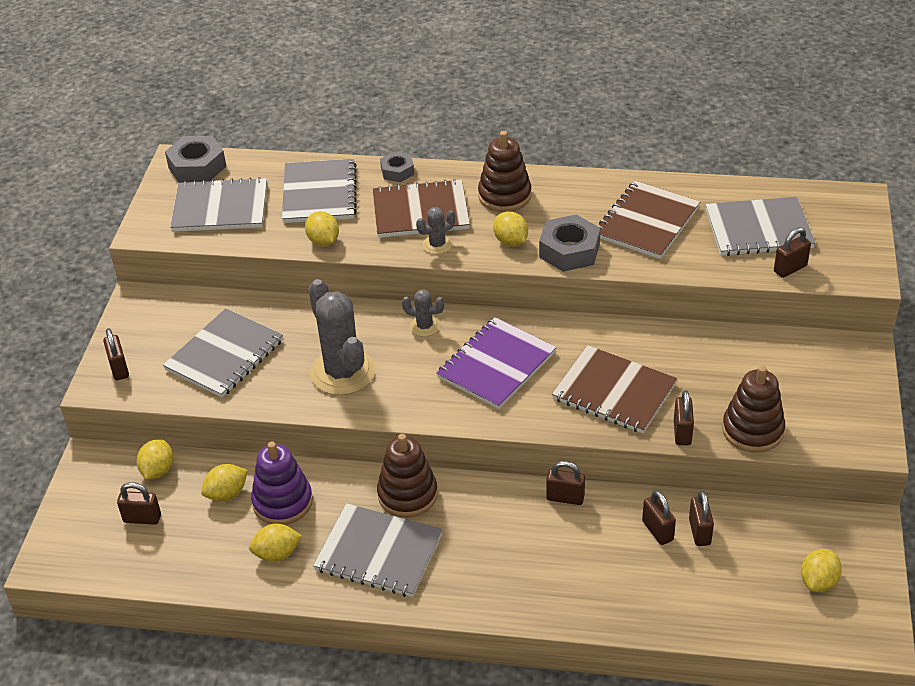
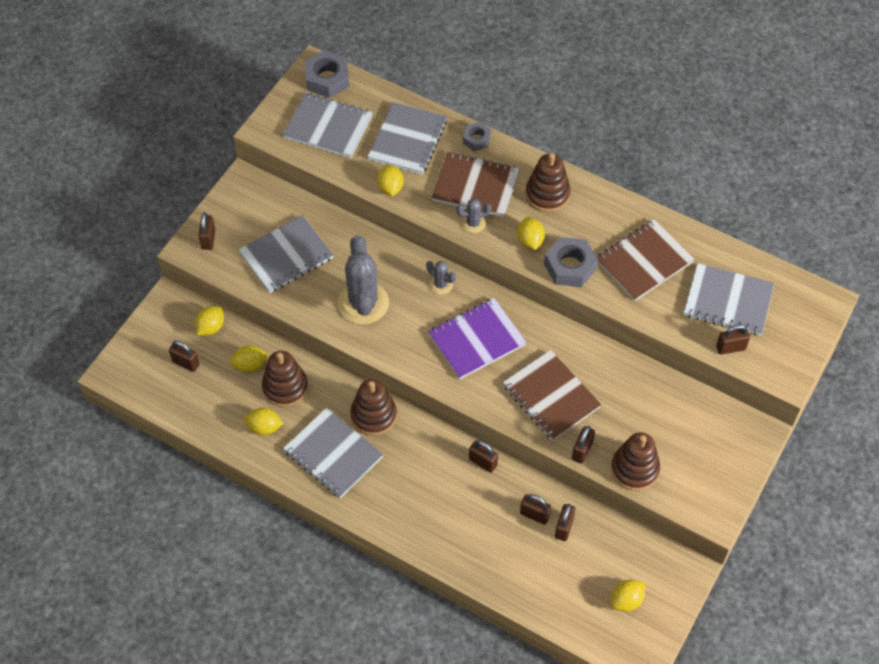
camera: 20 degrees right, 15 degrees up
(282, 502) = (285, 387): purple stacking toy -> brown stacking toy
(657, 531) = (534, 515): brown padlock -> brown padlock turned 60 degrees counterclockwise

